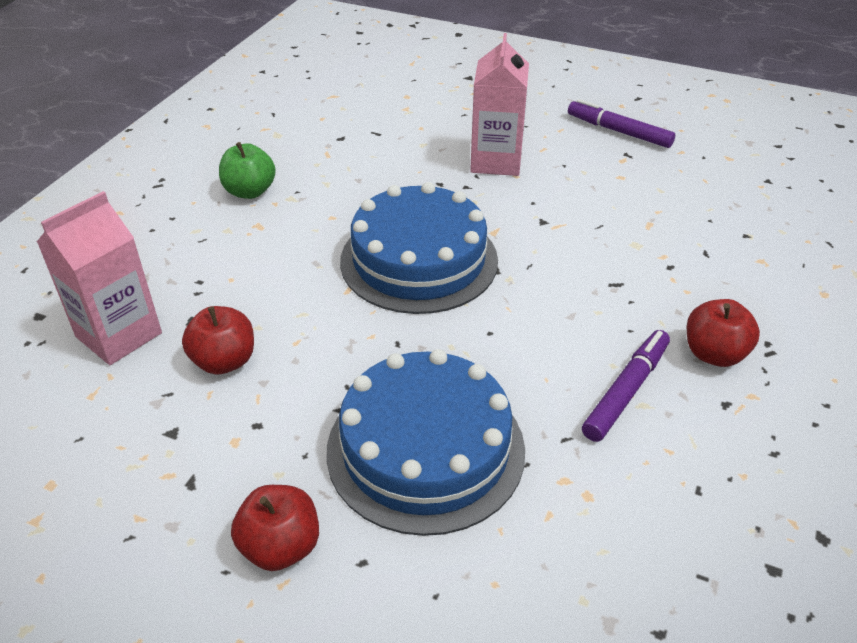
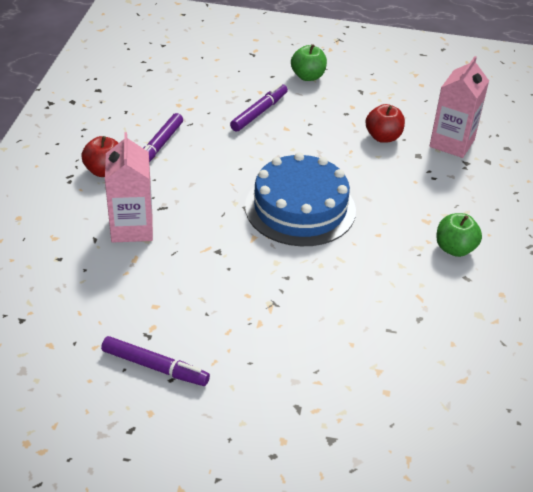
camera: 165 degrees right, 0 degrees up
(281, 547) = (308, 76): red apple -> green apple
(425, 449) = (259, 112): blue cake -> purple marker
(496, 161) = (268, 309): pink carton -> pink carton (132, 228)

